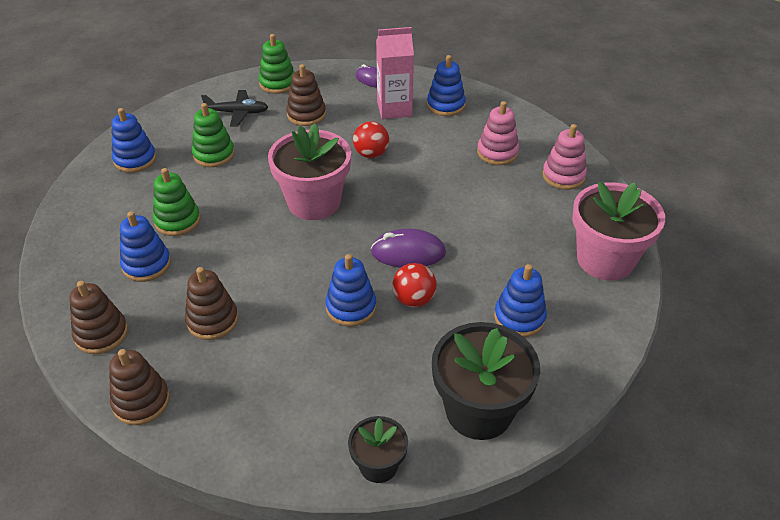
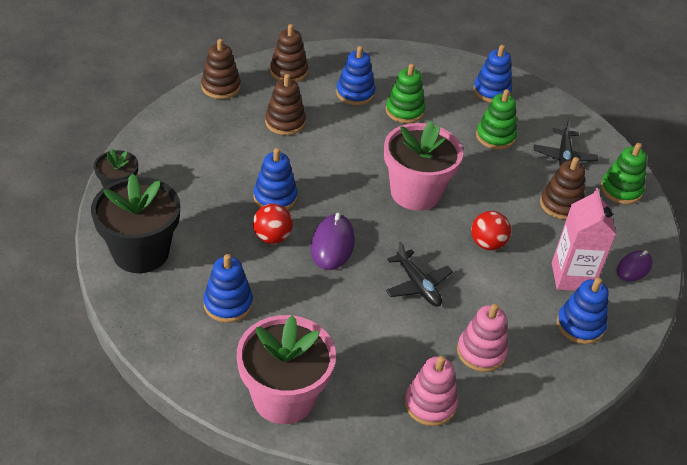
camera: 95 degrees right, 0 degrees up
(439, 192) = (417, 285): none -> black plane

